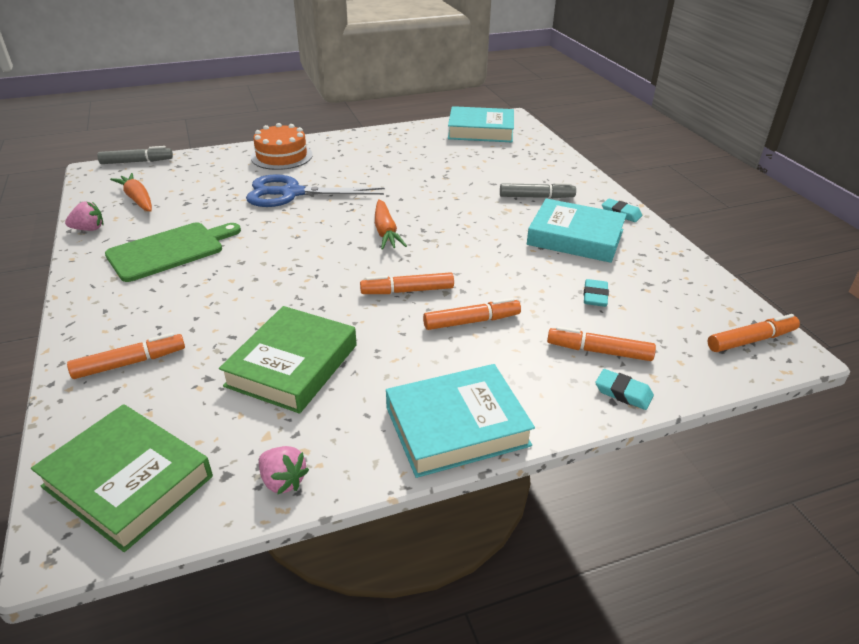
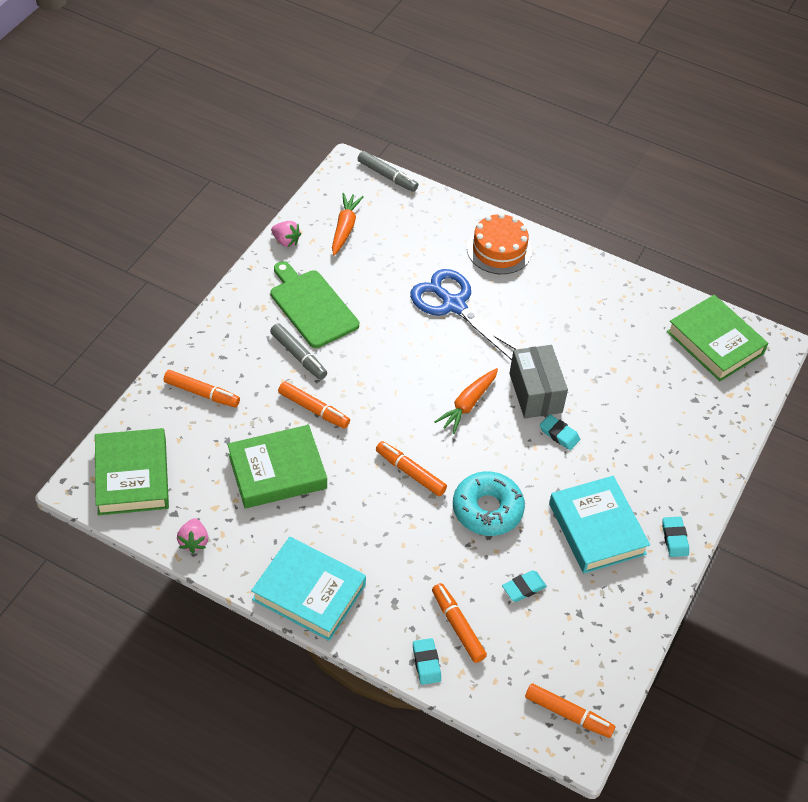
camera: 45 degrees right, 15 degrees up
(170, 250) = (312, 306): green cutting board -> green cutting board turned 135 degrees counterclockwise
(420, 201) = (535, 393): none -> grey box
(470, 211) = (559, 434): none -> turquoise eraser
(471, 321) = (415, 533): orange marker -> orange marker (313, 409)
(481, 130) = (715, 342): turquoise book -> green book
(496, 273) = (487, 509): none -> turquoise donut
(536, 197) = (634, 463): grey marker -> grey marker (298, 356)

